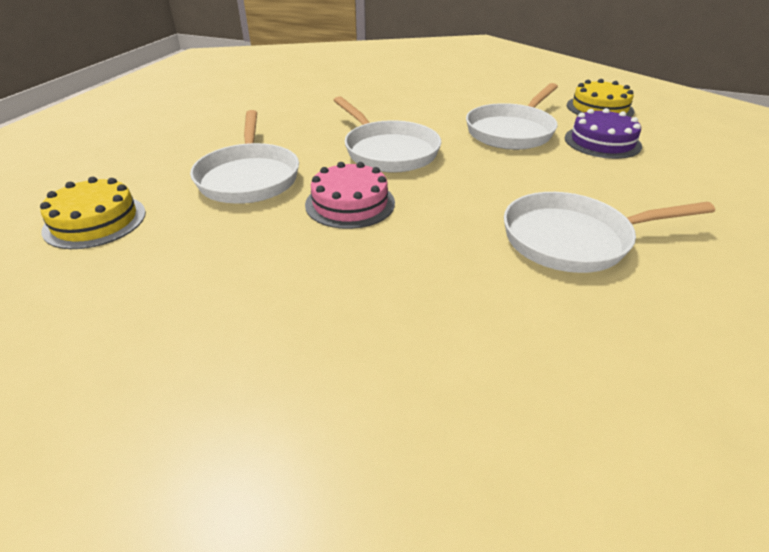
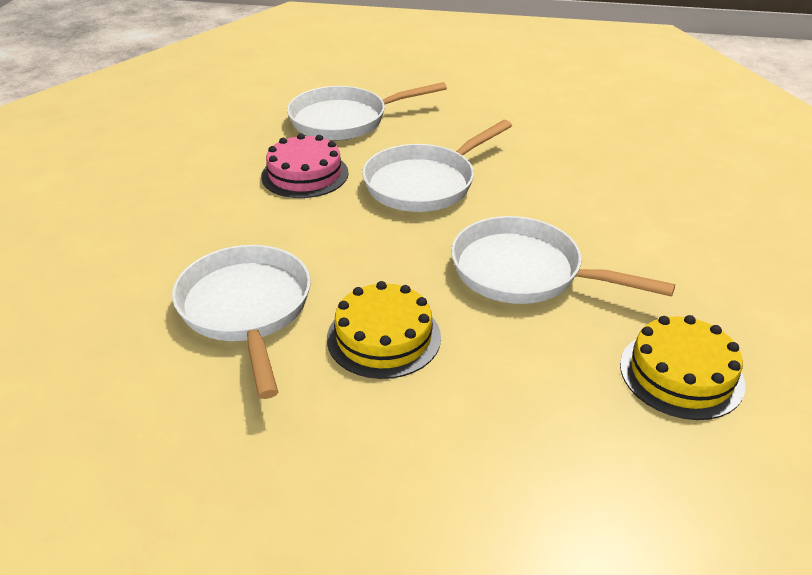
camera: 80 degrees right, 0 degrees up
(95, 221) = (265, 79): yellow cake -> yellow cake (384, 337)
(602, 142) = (525, 360): purple cake -> none

